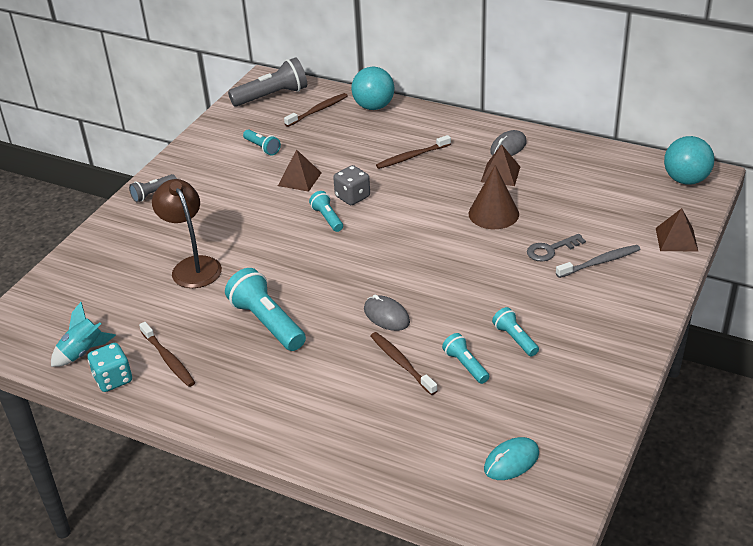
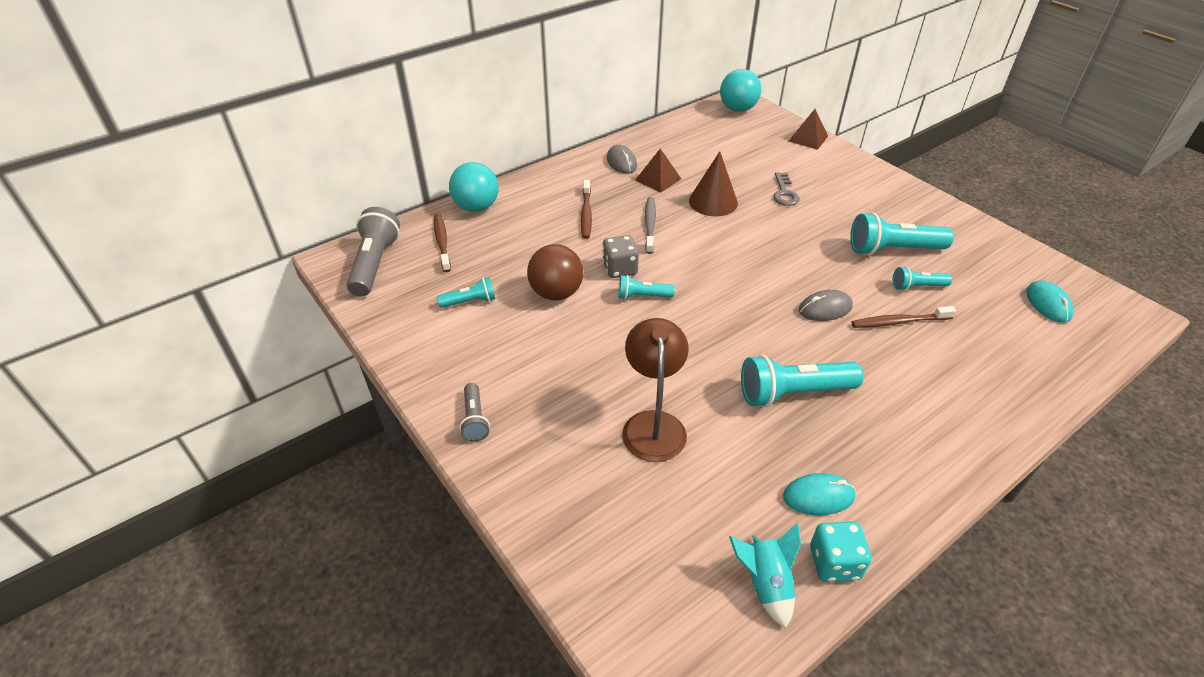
camera: 65 degrees left, 5 degrees up
(168, 359) = (818, 496): brown toothbrush -> turquoise mouse
(193, 266) = (653, 424): brown lamp -> brown lamp turned 90 degrees clockwise
(299, 179) = (556, 293): brown pyramid -> brown ball
(515, 339) = (893, 250): turquoise flashlight -> turquoise flashlight, size x1.83
(599, 262) = (815, 178): grey toothbrush -> grey toothbrush (650, 225)

